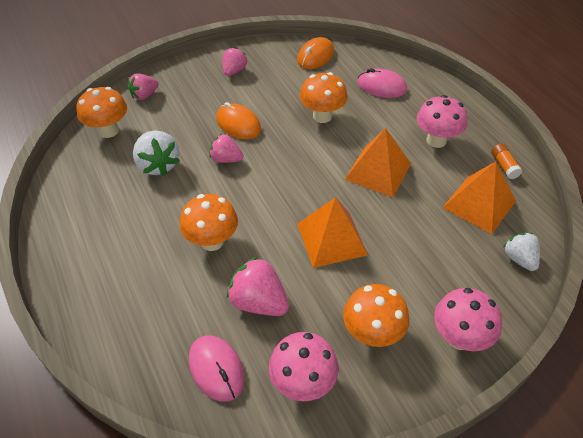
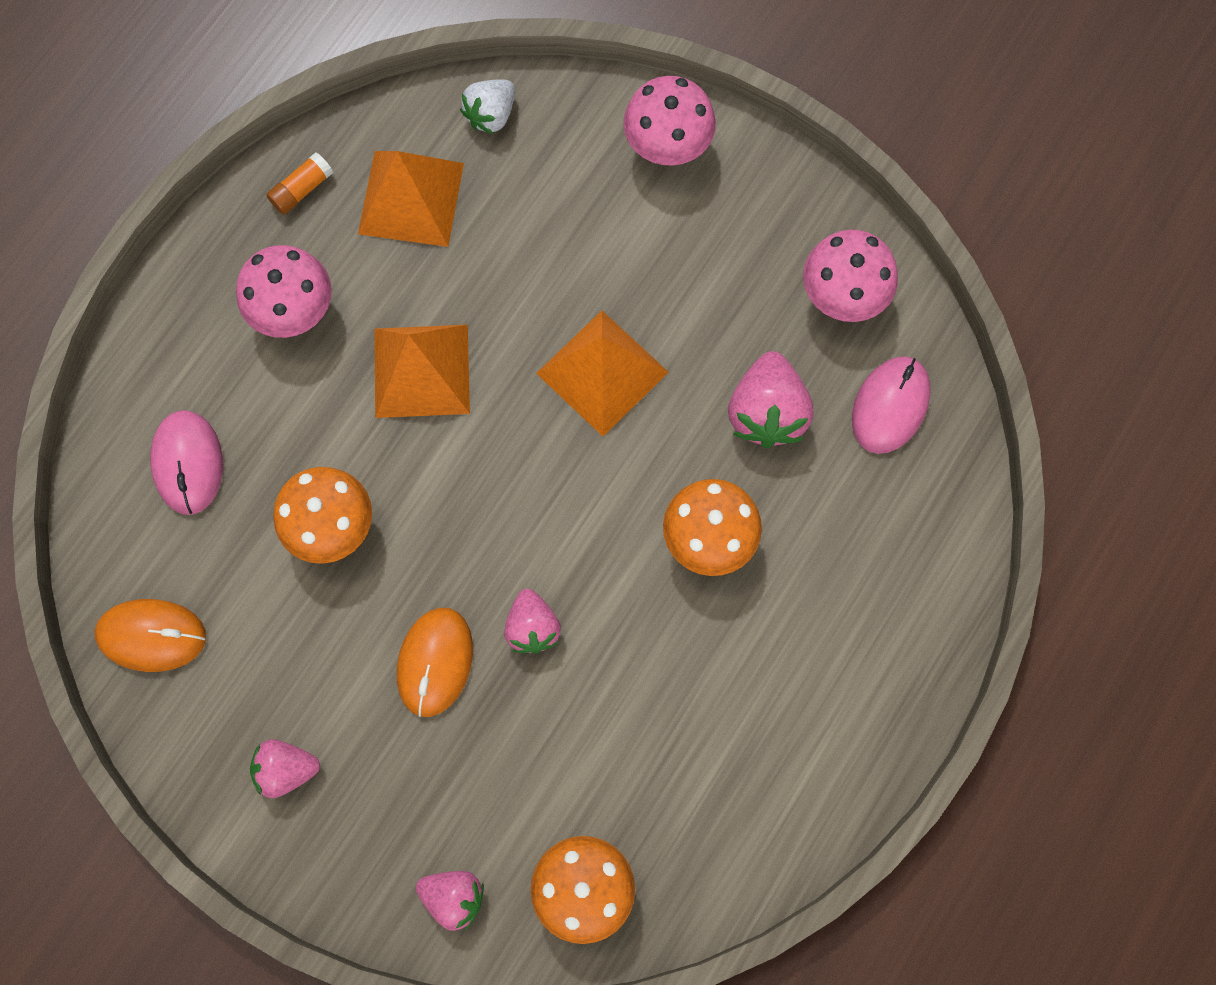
camera: 120 degrees left, 25 degrees up
(158, 165) = (611, 733): white strawberry -> none
(372, 334) = (725, 249): orange mushroom -> none

